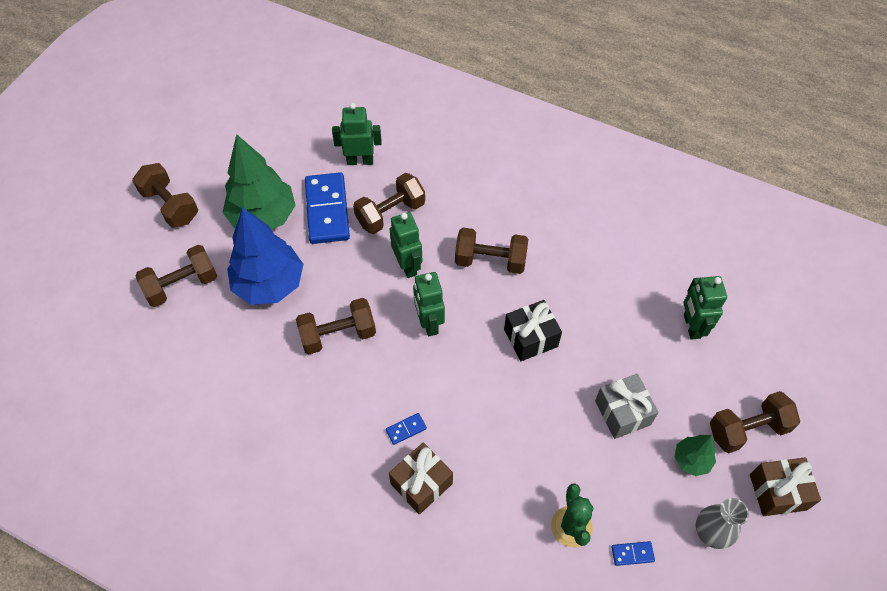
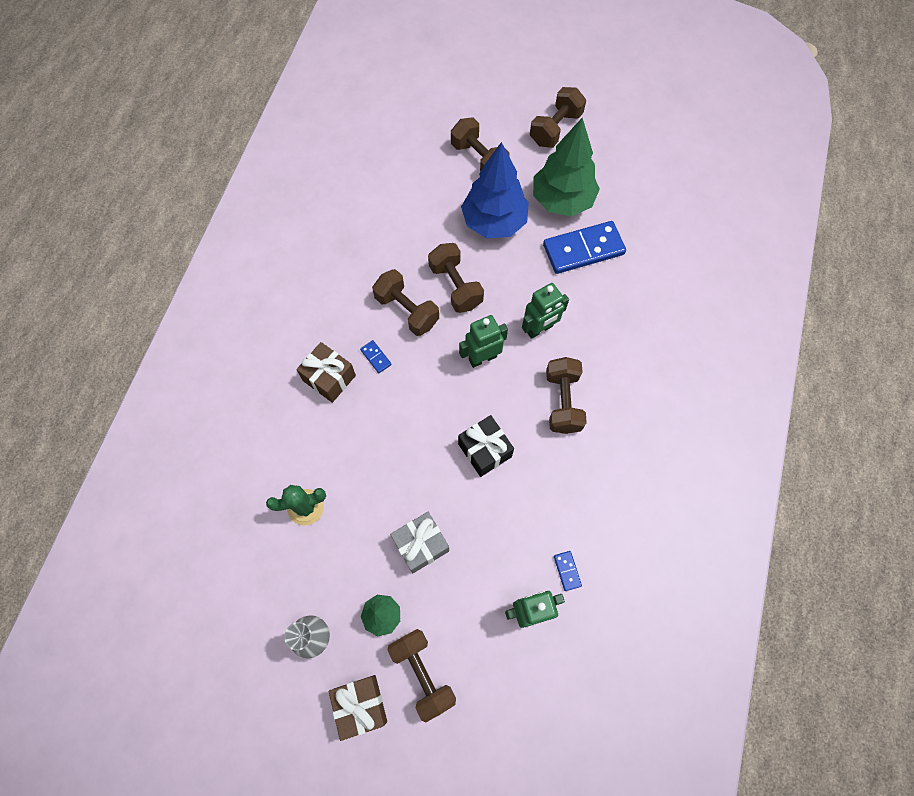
camera: 80 degrees right, 10 degrees up
(360, 161) = (648, 265): green robot -> none
(390, 213) = (594, 303): brown dumbbell -> brown dumbbell (407, 310)
(632, 554) = (286, 563): blue domino -> blue domino (567, 571)

